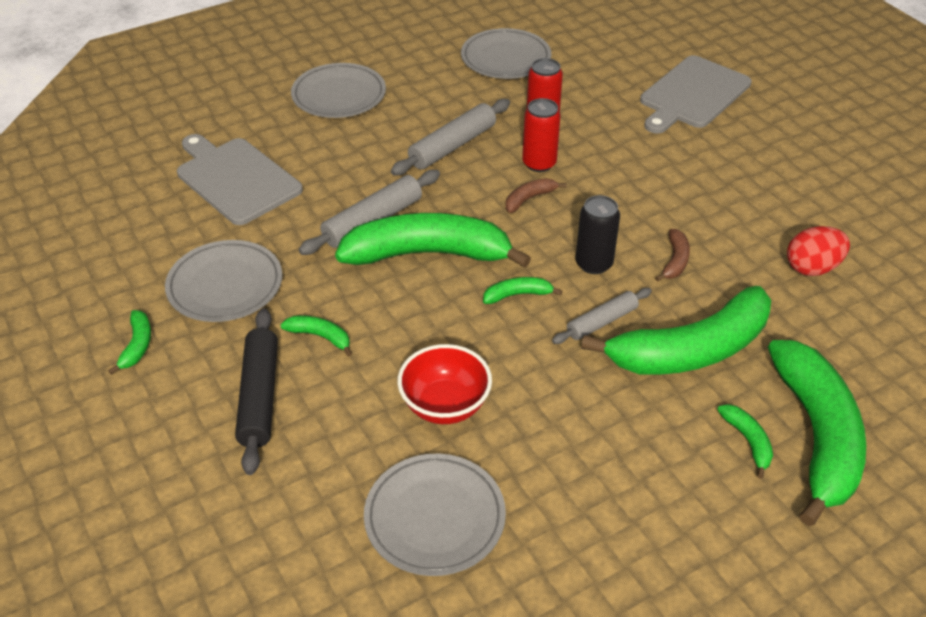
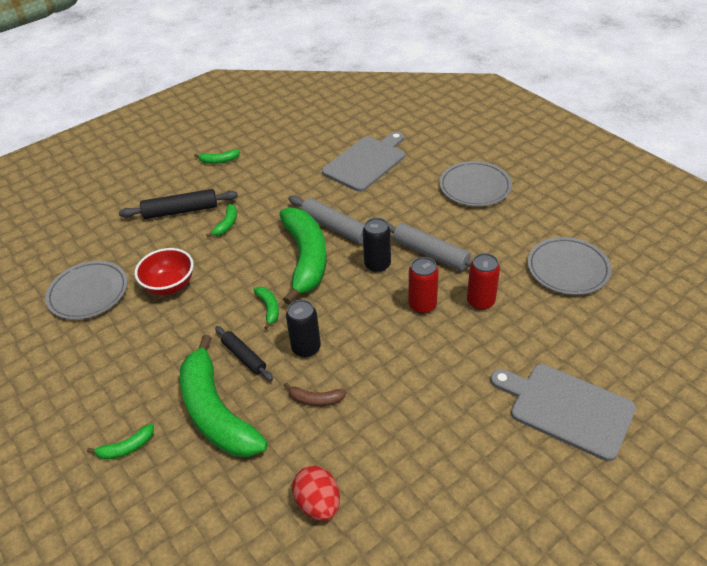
camera: 85 degrees right, 0 degrees up
(225, 285) = (268, 179): grey plate -> none
(460, 190) = (377, 265): none -> black can
(529, 199) = (376, 304): brown banana -> none
(602, 322) = (244, 357): grey rolling pin -> black rolling pin
(816, 436) = (127, 494): green banana -> none

